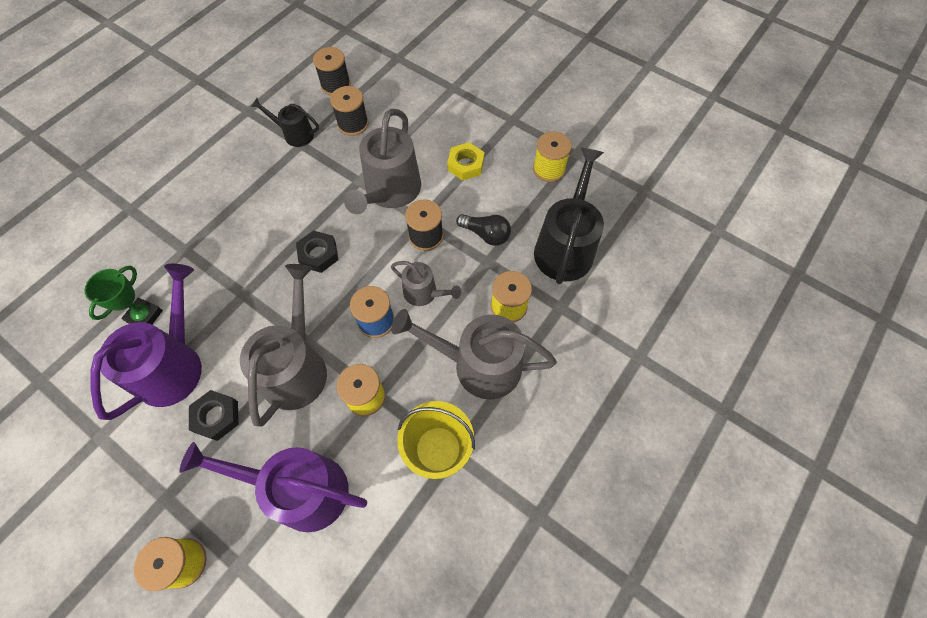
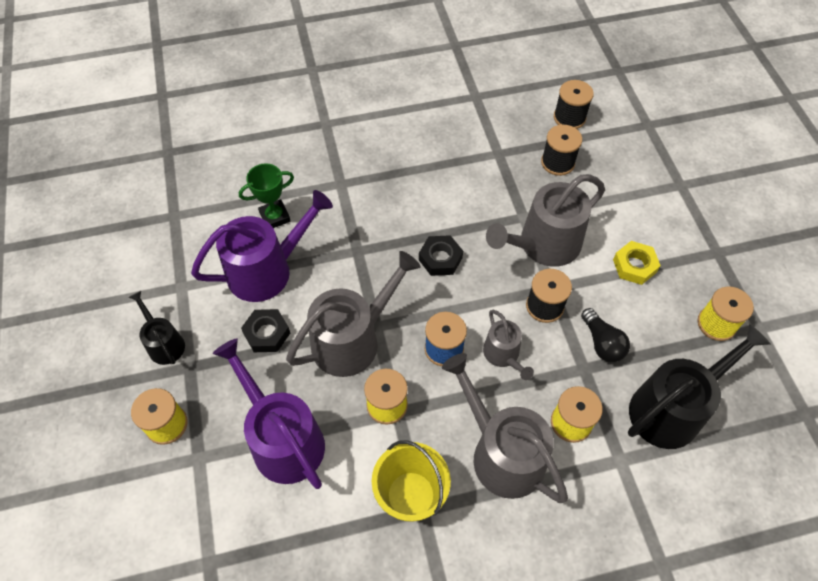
camera: 40 degrees right, 5 degrees down
(295, 134) = (499, 141): black watering can -> black watering can (164, 344)

